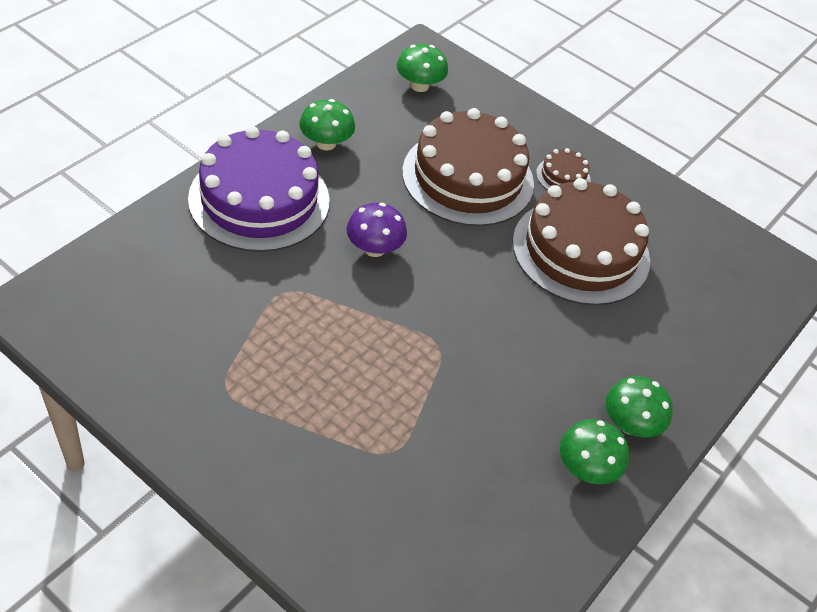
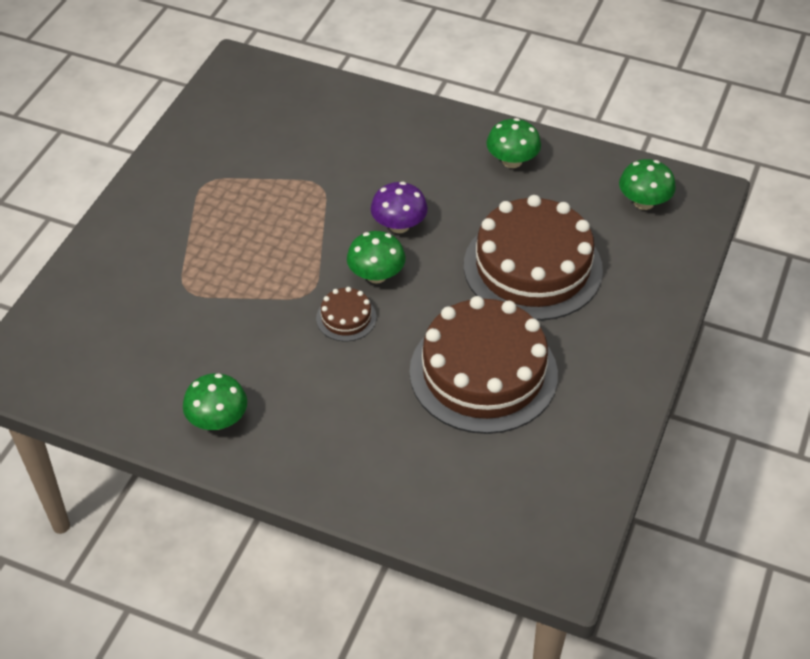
camera: 80 degrees right, 0 degrees up
(259, 199) = (414, 141): purple cake -> none
(563, 176) = (584, 340): brown cake -> brown cake (346, 318)
(630, 424) = (280, 445): green mushroom -> green mushroom (376, 275)

